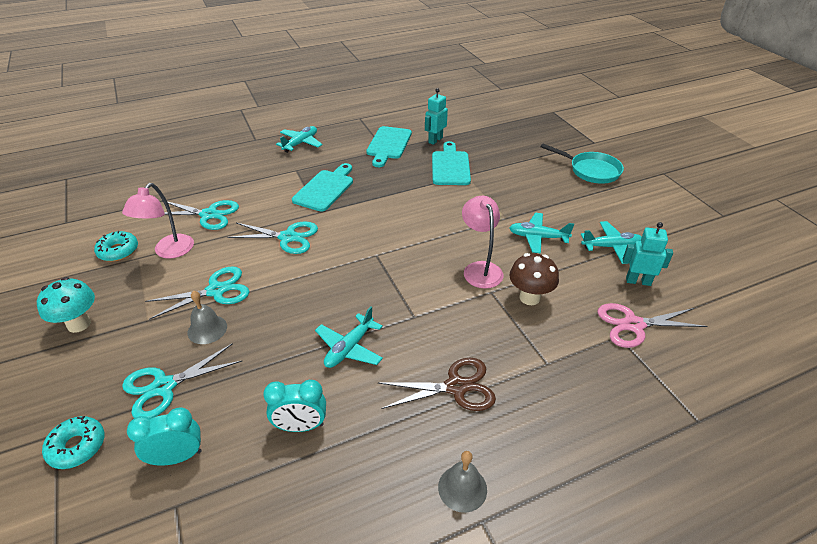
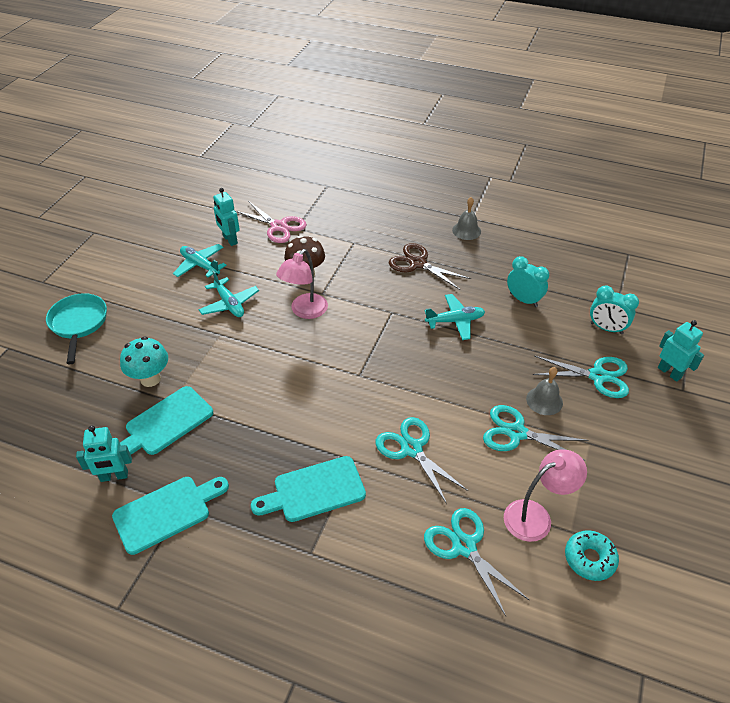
camera: 135 degrees left, 5 degrees up
(77, 447) = (669, 372): turquoise donut -> turquoise robot
(79, 324) = (652, 479): turquoise mushroom -> turquoise mushroom (150, 379)
(300, 143) = (250, 611): turquoise plane -> none

